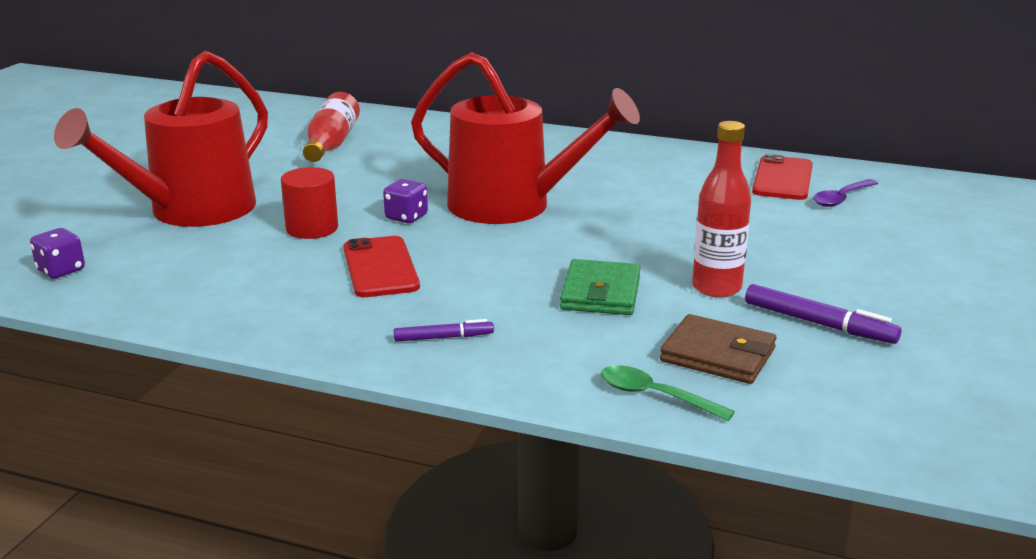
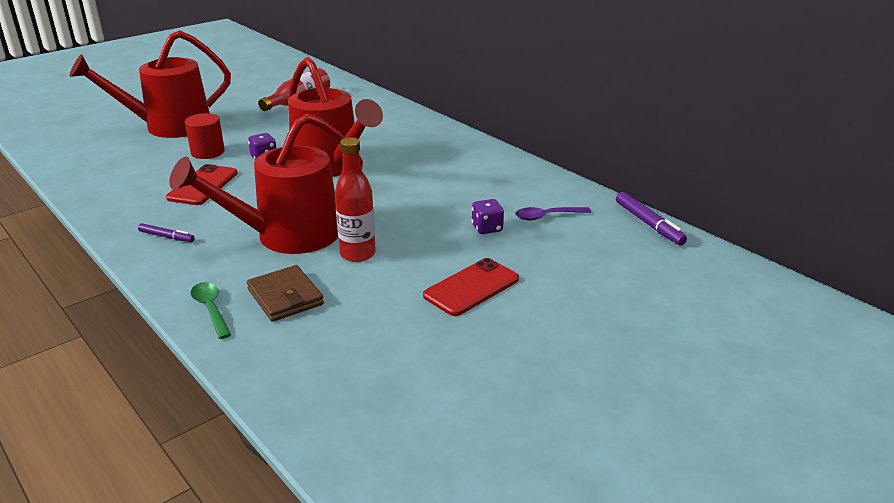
camera: 30 degrees right, 5 degrees up
(61, 270) = (66, 145): purple dice -> purple dice (487, 228)
(600, 293) = (287, 236): green wallet -> red watering can
(783, 179) = (530, 191): red phone -> red phone (471, 287)
(819, 324) = (378, 298): purple marker -> purple marker (648, 224)

